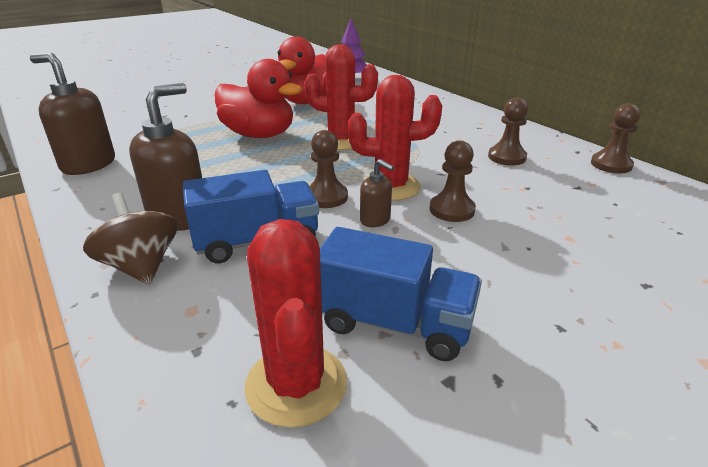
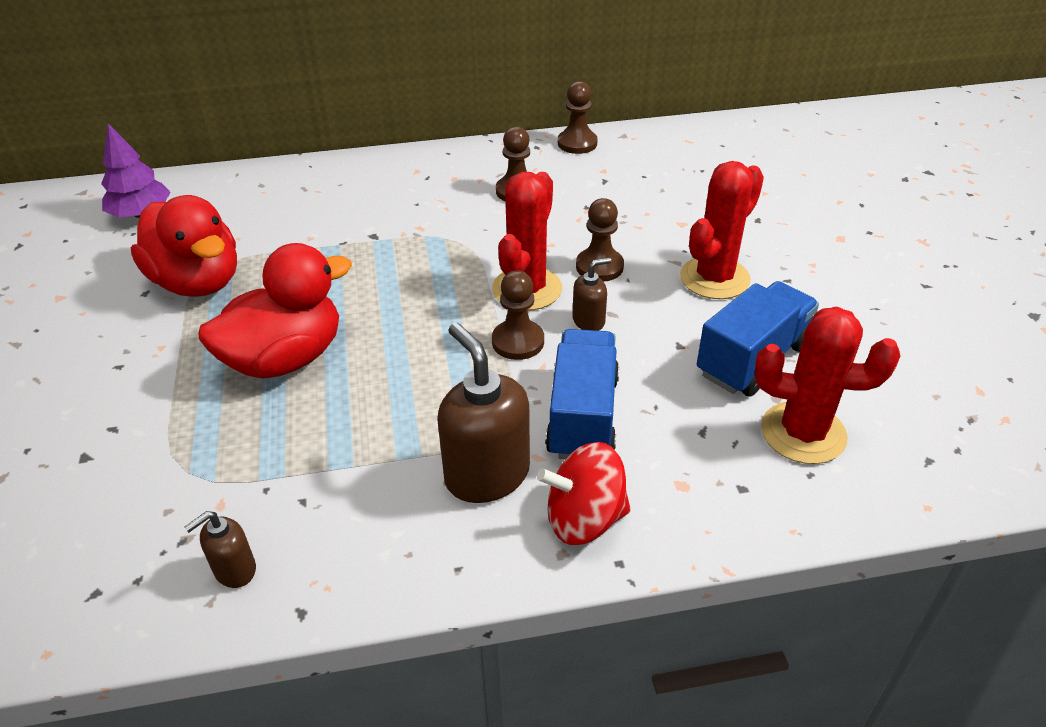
camera: 65 degrees left, 10 degrees up
(88, 164) = (234, 570): brown soap dispenser -> brown soap dispenser, size x0.51
(141, 266) = (584, 519): brown spinning top -> red spinning top
(341, 141) = (374, 289): red cactus -> red cactus (714, 278)

